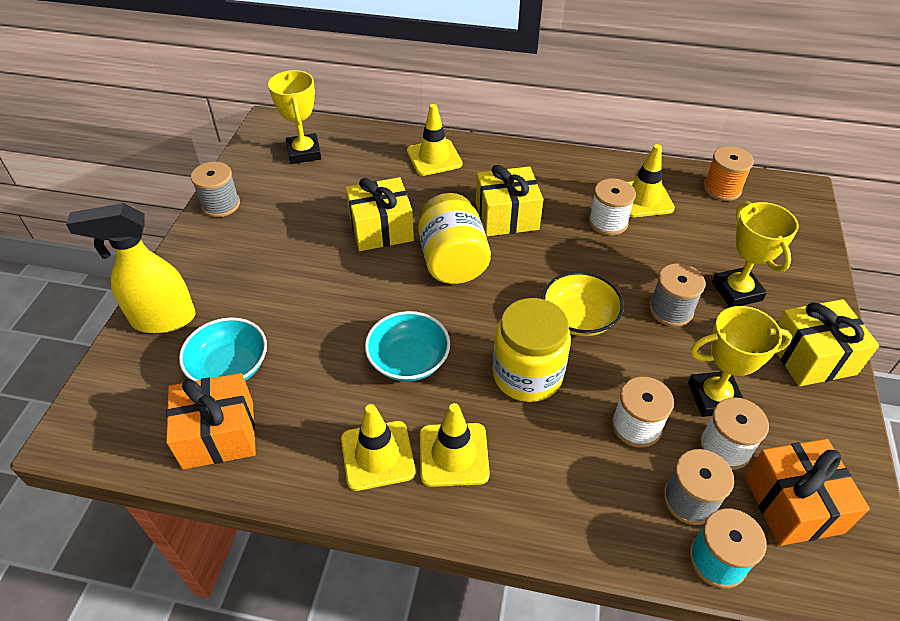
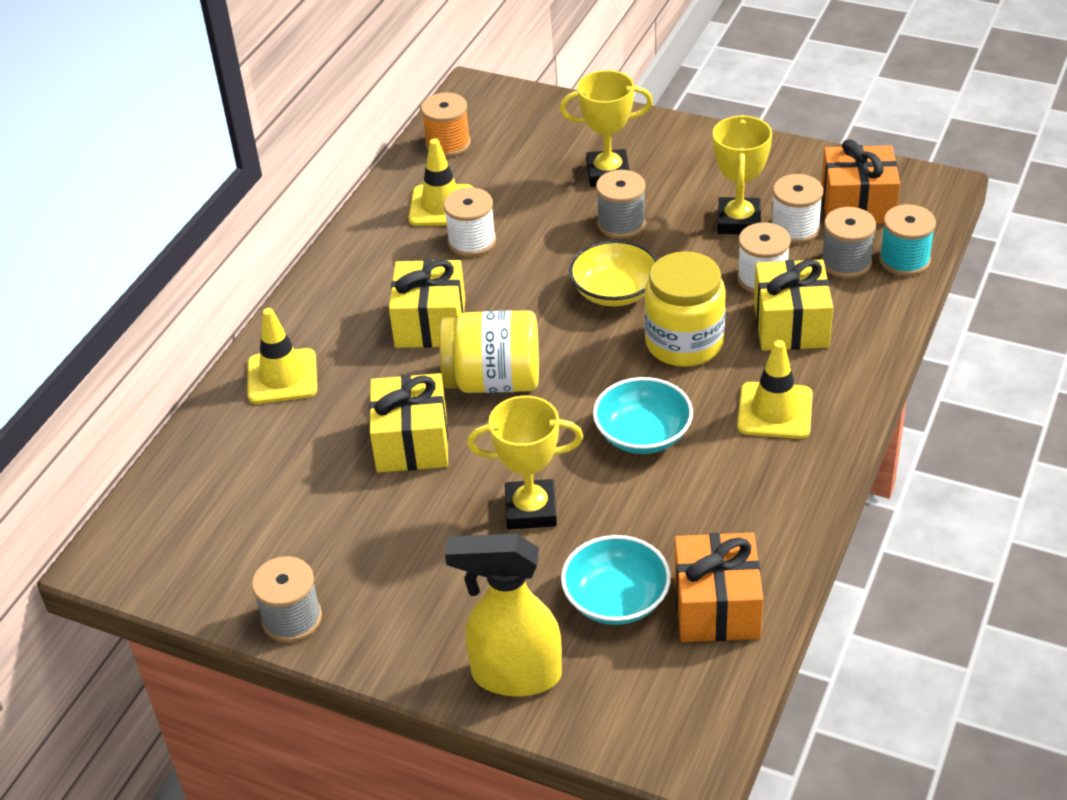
camera: 75 degrees left, 5 degrees down
(162, 319) = (515, 675): yellow spray bottle -> yellow spray bottle turned 90 degrees clockwise
(304, 153) = (205, 518): yellow trophy -> yellow trophy (531, 509)
(377, 455) = (767, 469): yellow traffic cone -> none
(811, 357) = (704, 149): yellow gift -> yellow gift (791, 325)

